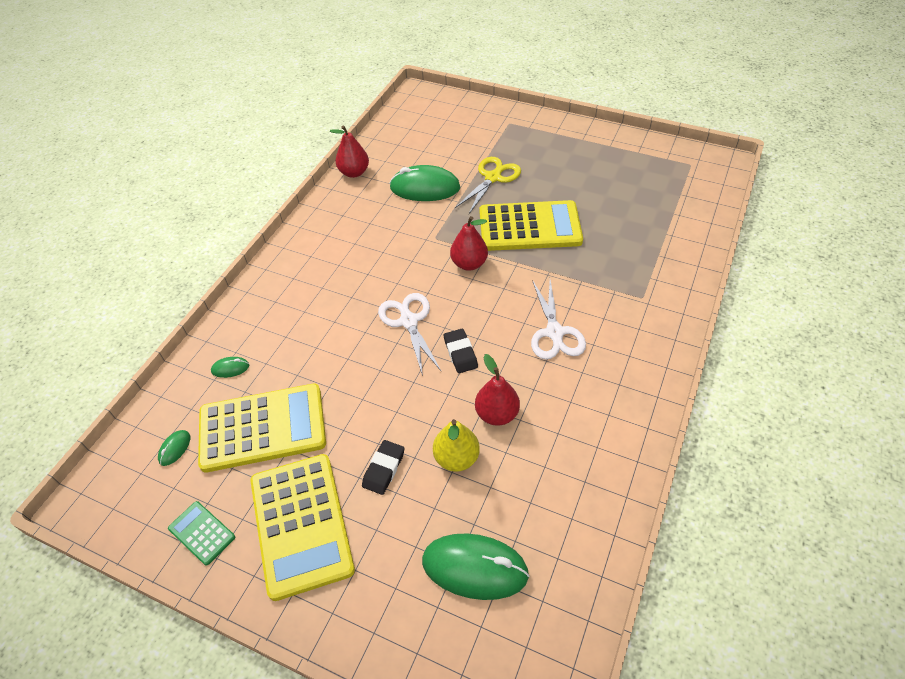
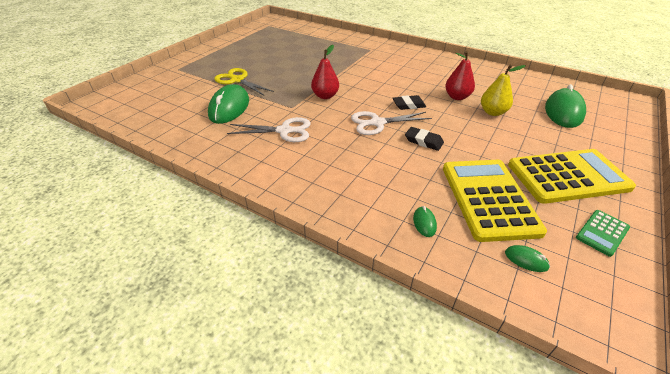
camera: 85 degrees left, 10 degrees down
(354, 172) = (179, 143): red pear -> none
(384, 469) = (509, 139): black eraser -> black eraser (423, 141)
(529, 227) = (298, 73): yellow calculator -> none
(554, 332) = (393, 74): white scissors -> white scissors (284, 131)

